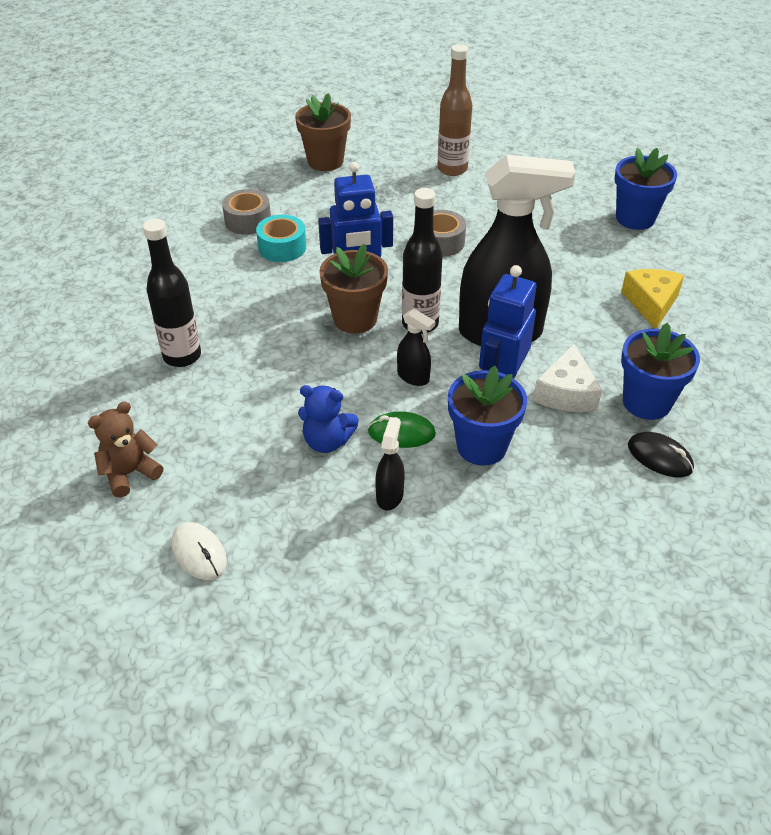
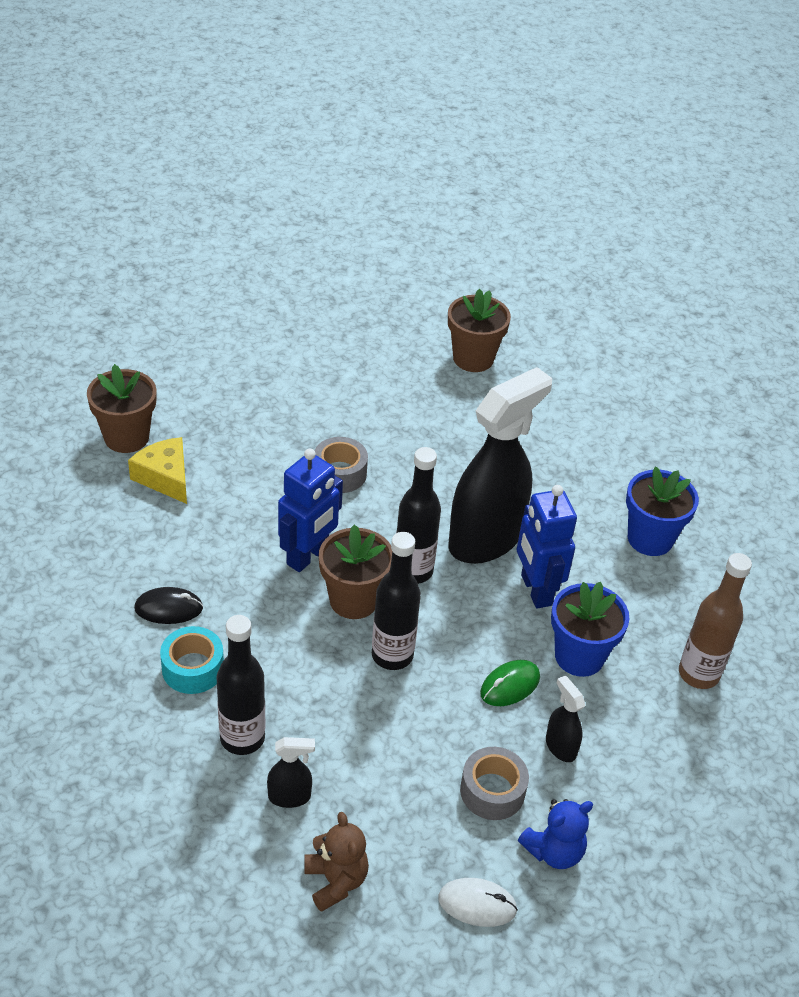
camera: 45 degrees left, 0 degrees up
(130, 473) = (336, 881): brown teddy bear -> brown teddy bear turned 150 degrees clockwise
(248, 221) = (128, 552): grey tape -> grey tape (492, 791)
(282, 247) = (199, 563): turquoise tape -> turquoise tape (193, 668)
(327, 441) = (462, 733): blue teddy bear -> blue teddy bear (554, 851)
(339, 365) = (392, 655): none -> black bottle
(413, 377) = (463, 627): black spray bottle -> black spray bottle (290, 796)
(452, 169) = (263, 383): brown bottle -> brown bottle (698, 674)
(566, 393) = (589, 566): white cheese -> none
(635, 218) = (473, 358): blue flower pot -> brown flower pot
(651, 303) = (566, 441): yellow cheese -> yellow cheese (165, 477)
(659, 457) = (702, 582): black mouse -> black mouse (168, 608)

